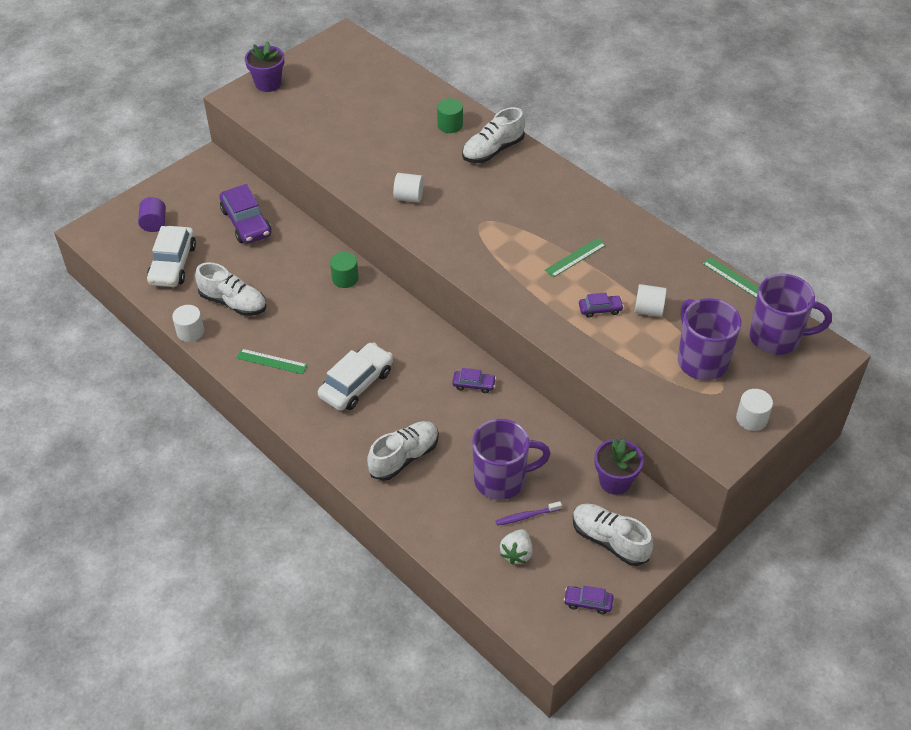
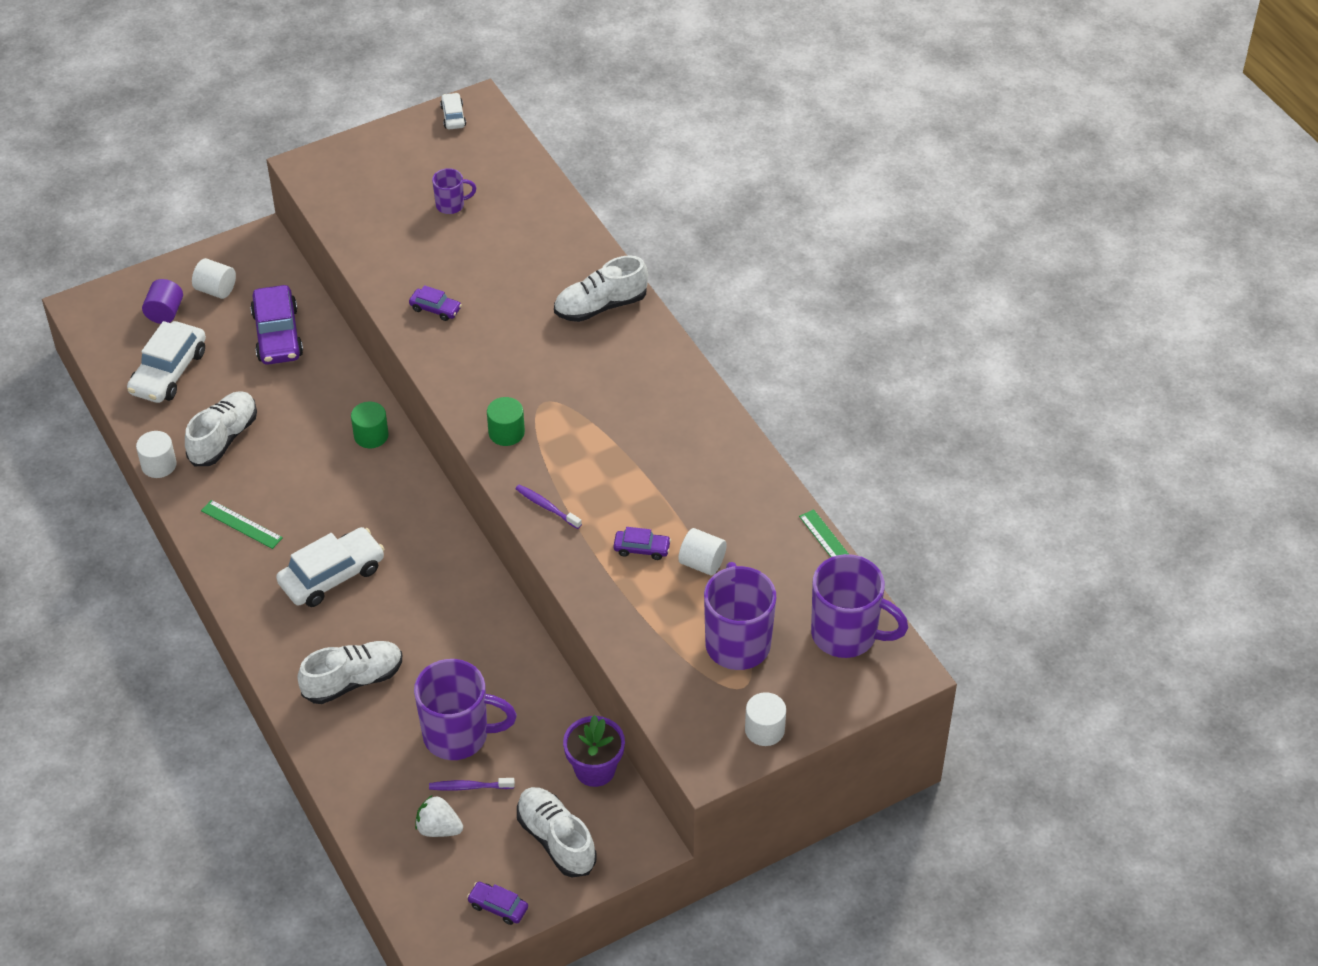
camera: 15 degrees right, 0 degrees up
(233, 302) = (224, 438): white shoe -> white shoe turned 105 degrees counterclockwise
(268, 83) = (354, 155): purple flower pot -> none
(330, 46) = (453, 116): none -> white car
(354, 103) = (451, 205): none -> purple mug
(409, 197) = (467, 349): white cylinder -> white cylinder (216, 290)
(450, 125) = (560, 259): green cylinder -> green cylinder (506, 432)
(473, 385) = (474, 609): purple car -> purple car (435, 309)
(516, 294) = (547, 507): none -> purple toothbrush
(516, 553) = (438, 828): white strawberry -> white strawberry turned 75 degrees clockwise
(575, 257) = (641, 474): green ruler -> none

